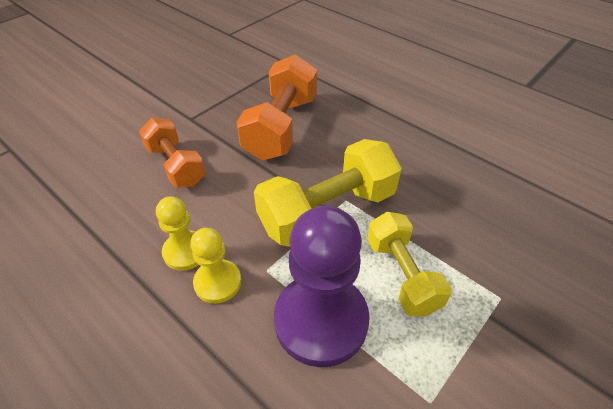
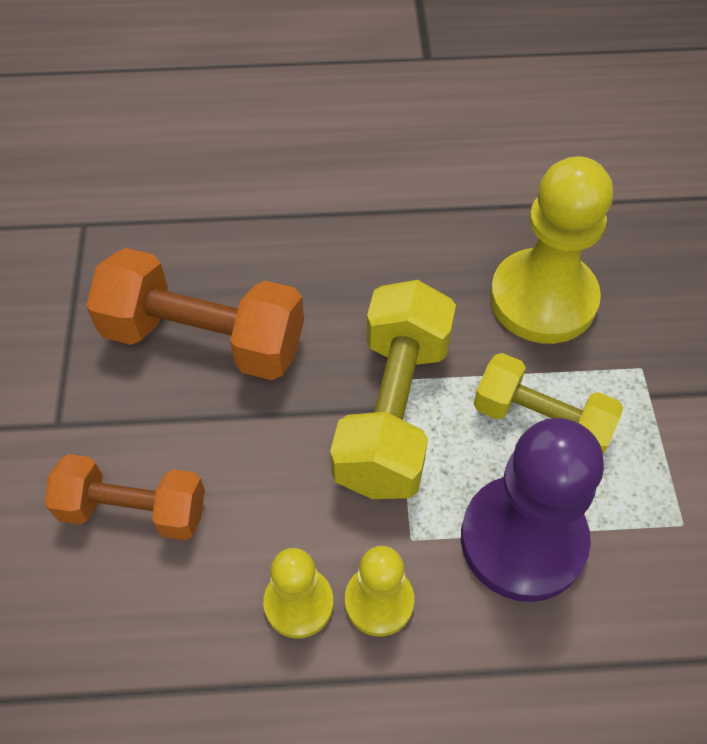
camera: 45 degrees left, 10 degrees up
(281, 127) = (204, 339): orange dumbbell -> orange dumbbell turned 45 degrees counterclockwise
(473, 221) = (543, 299): none -> yellow pawn

